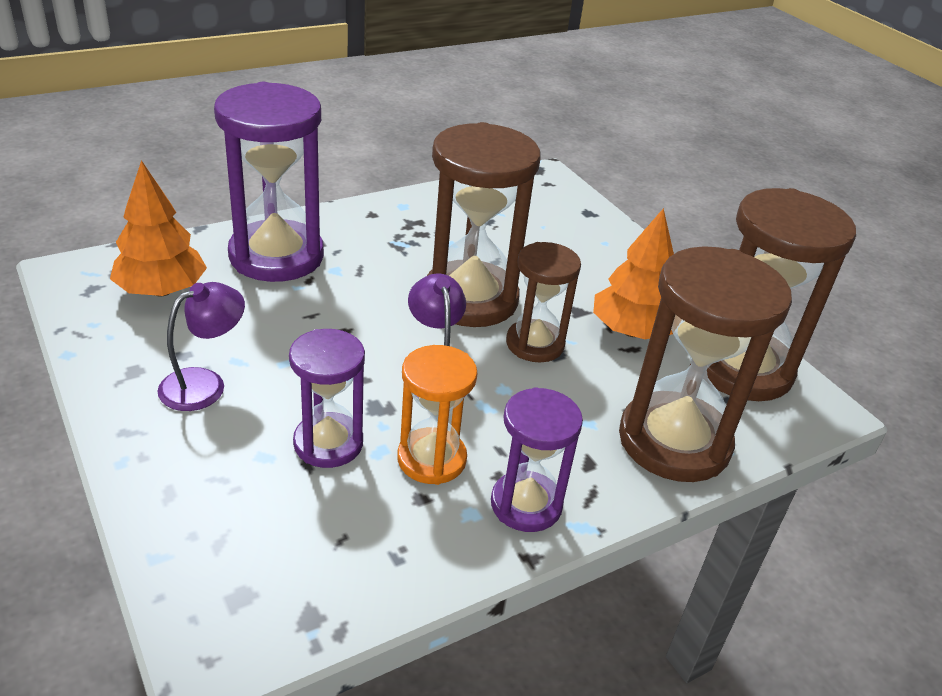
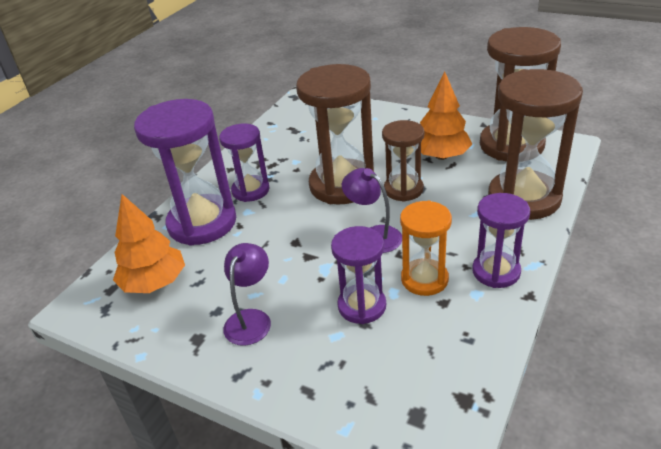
camera: 25 degrees left, 0 degrees up
(365, 249) = (250, 190): none -> purple hourglass

